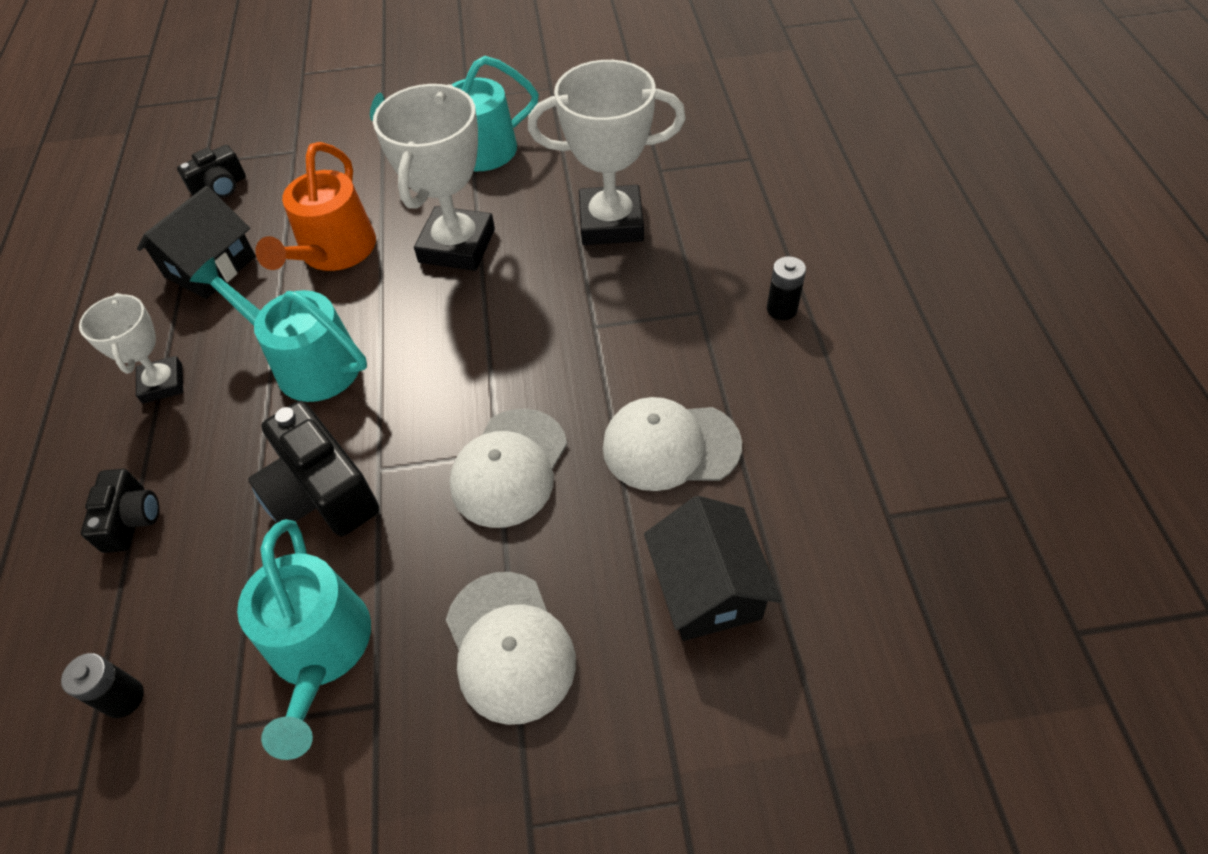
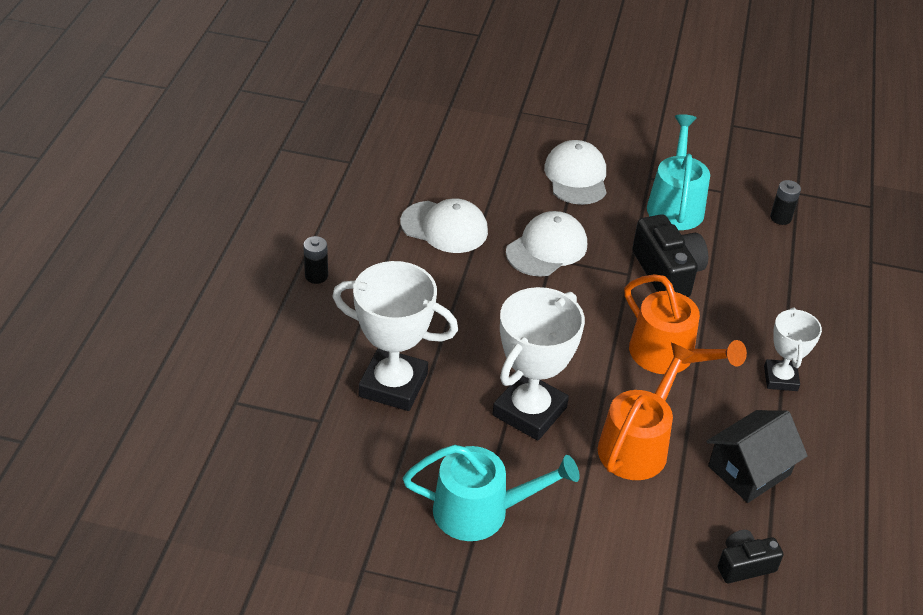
camera: 165 degrees left, 10 degrees down
(131, 520) = (790, 297): black camera -> none
(308, 363) = (668, 356): turquoise watering can -> orange watering can
(707, 588) = (465, 166): black house -> none

